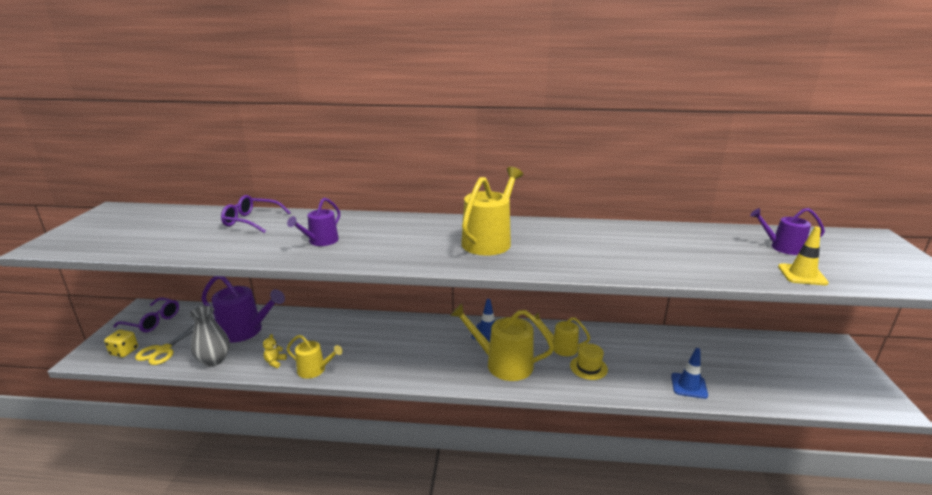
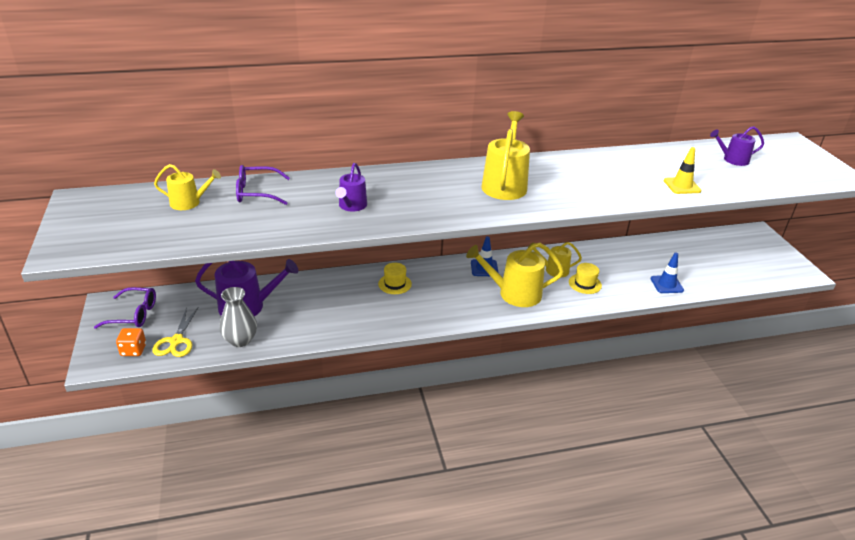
camera: 20 degrees left, 10 degrees up
(124, 351) = (133, 350): yellow dice -> orange dice
(275, 362) = (304, 330): yellow teddy bear -> none
(314, 370) = (349, 330): yellow watering can -> yellow watering can (189, 202)
(389, 333) = (395, 284): none -> yellow hat
(802, 275) = (756, 183): yellow traffic cone -> yellow traffic cone (682, 186)

